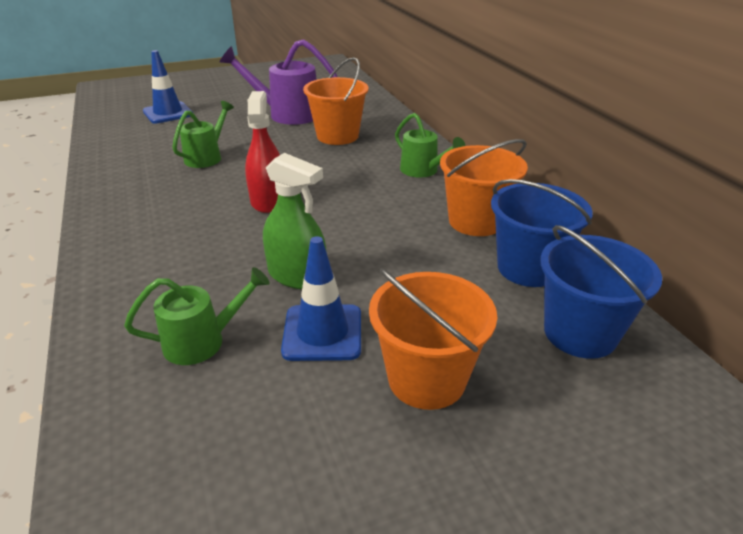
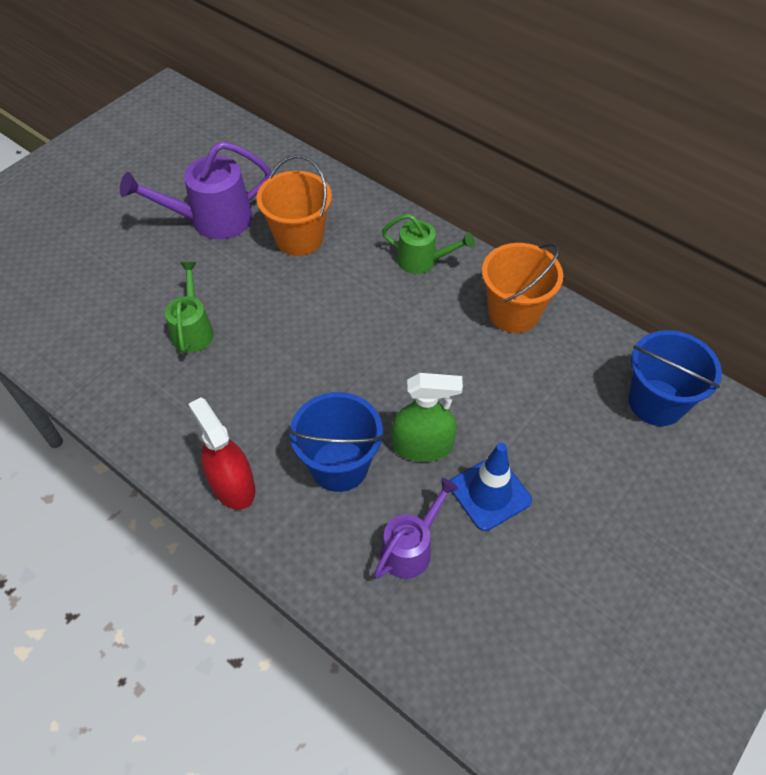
camera: 30 degrees left, 20 degrees up
(168, 113) = (68, 272): blue traffic cone -> none
(203, 341) = (411, 547): green watering can -> purple watering can
(268, 200) = (316, 366): red spray bottle -> red spray bottle (232, 485)
(426, 379) = (588, 496): orange bucket -> none
(528, 268) = (586, 351): blue bucket -> blue bucket (339, 465)

